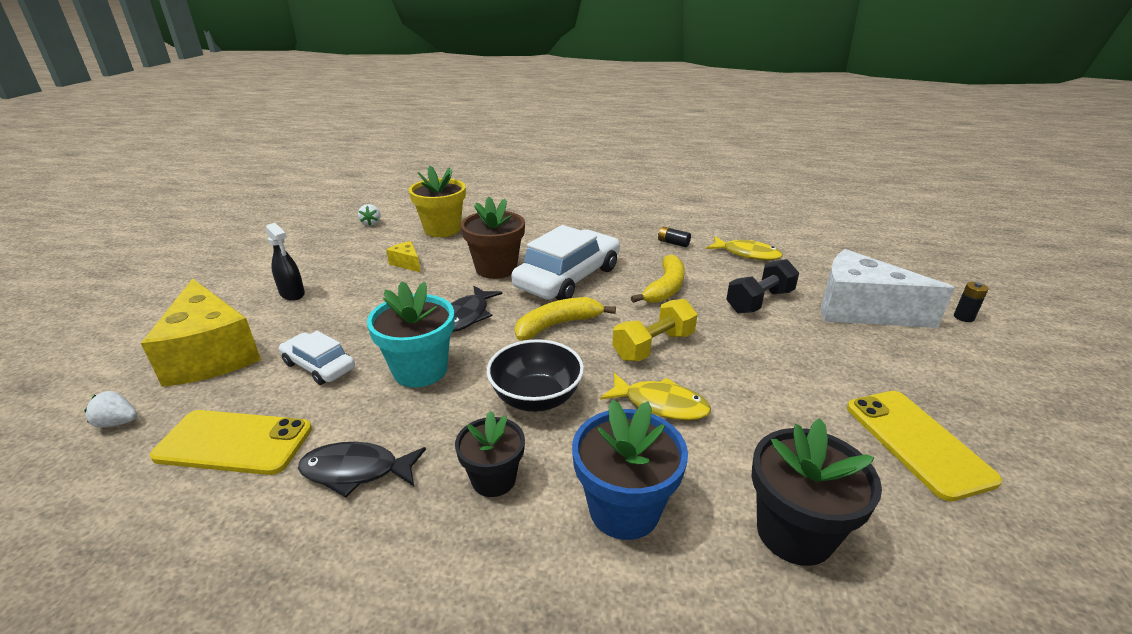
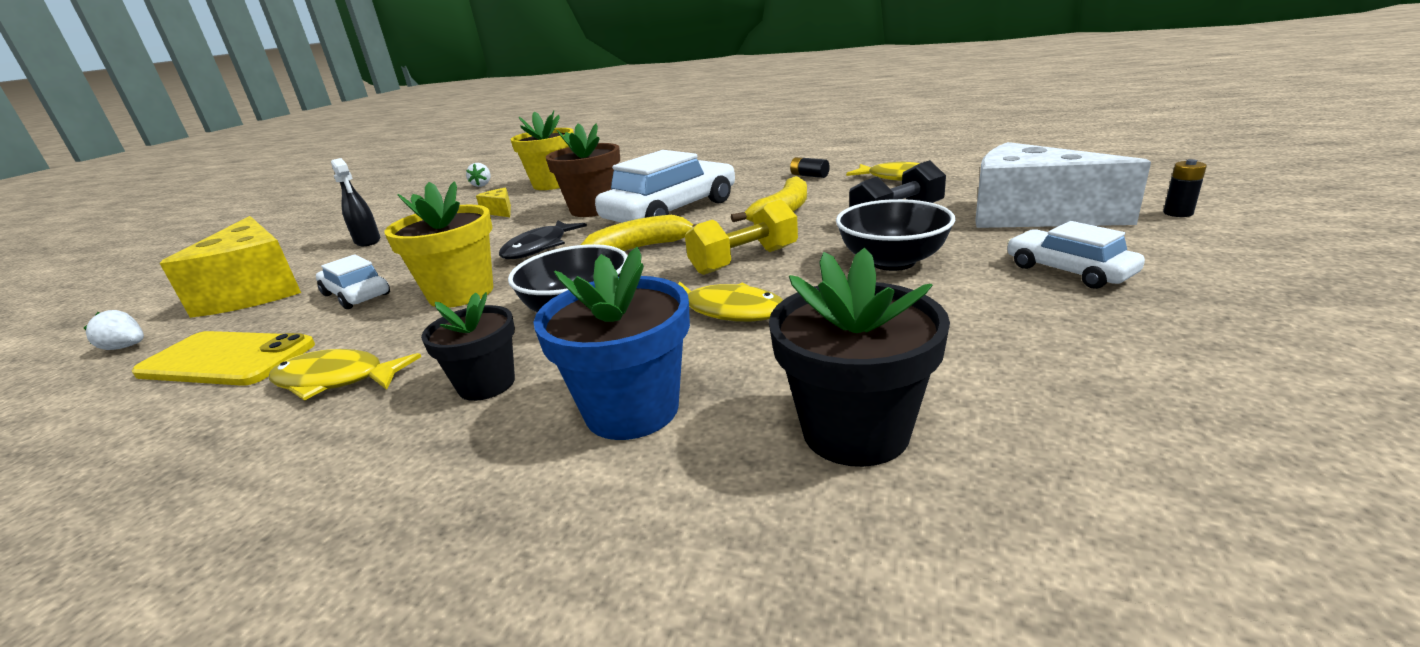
camera: 10 degrees right, 5 degrees down
(356, 471) = (336, 380): black fish -> yellow fish
(420, 370) = (461, 293): turquoise flower pot -> yellow flower pot
(771, 356) = (892, 261): none -> black bowl
(901, 375) = (1069, 270): none -> white car
(917, 442) = (1072, 335): yellow phone -> none

